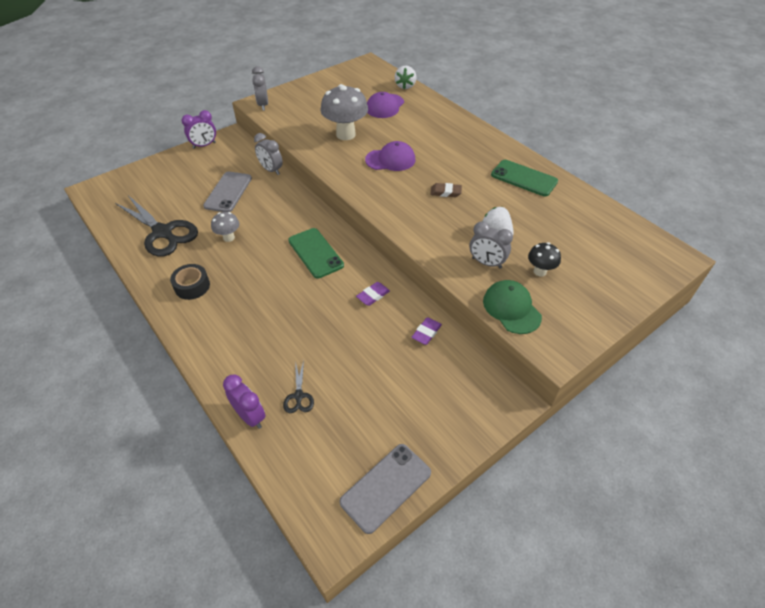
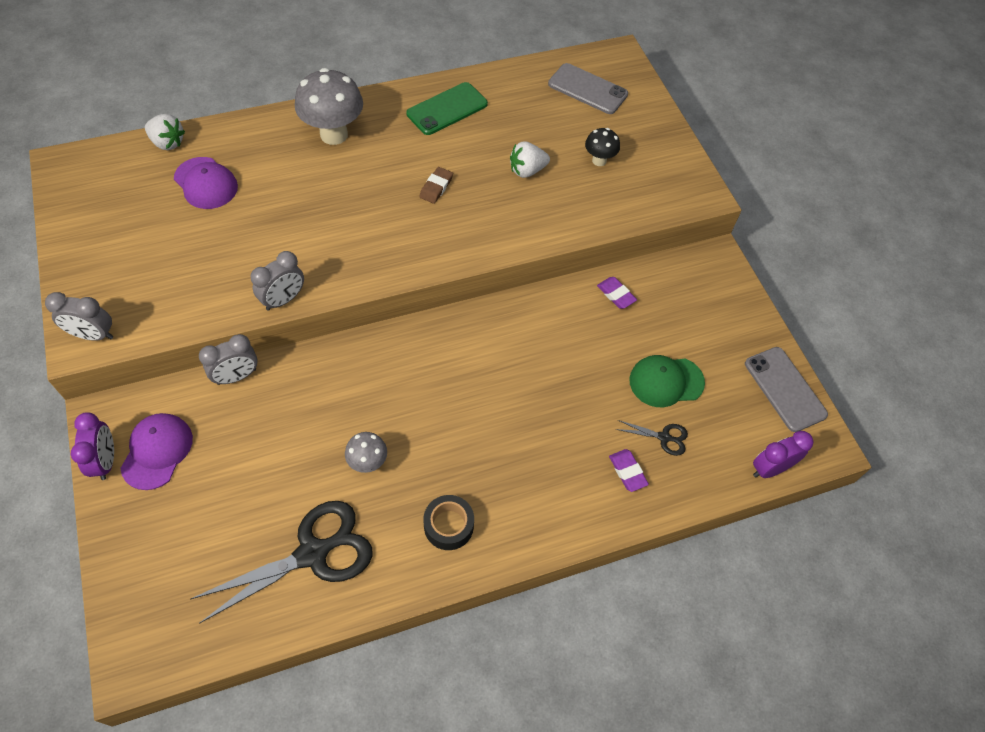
camera: 75 degrees left, 10 degrees up
(228, 192) = (260, 445): grey phone -> grey phone (587, 89)
(250, 416) = (677, 491): purple clock -> purple clock (770, 468)
(315, 253) = (447, 365): green phone -> none
(345, 134) = (250, 250): grey mushroom -> grey mushroom (334, 134)
(373, 295) = (544, 326): purple eraser -> purple eraser (627, 471)
(390, 160) = (340, 218): purple cap -> purple cap (157, 451)
(486, 263) = (570, 197): grey clock -> grey clock (283, 300)
(511, 308) = (640, 204): green cap -> green cap (666, 381)

